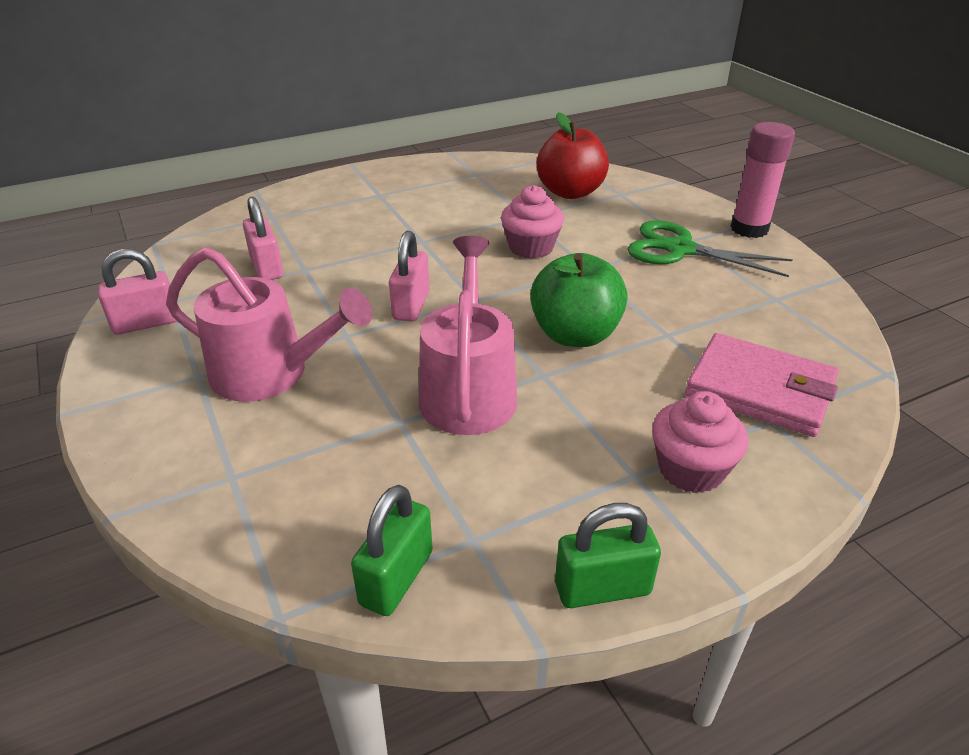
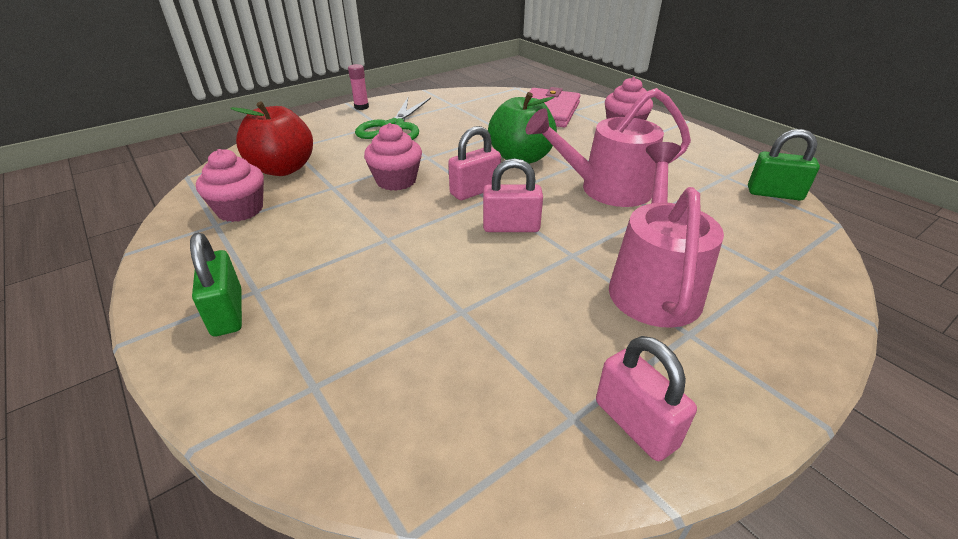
camera: 100 degrees left, 0 degrees up
(267, 268) = (467, 345): pink padlock -> pink padlock (475, 191)
(495, 180) = (240, 210): none -> pink cupcake
(602, 588) = (719, 145): green padlock -> green padlock (227, 312)
(749, 229) = (361, 107): pink glue stick -> pink glue stick, size x0.54

